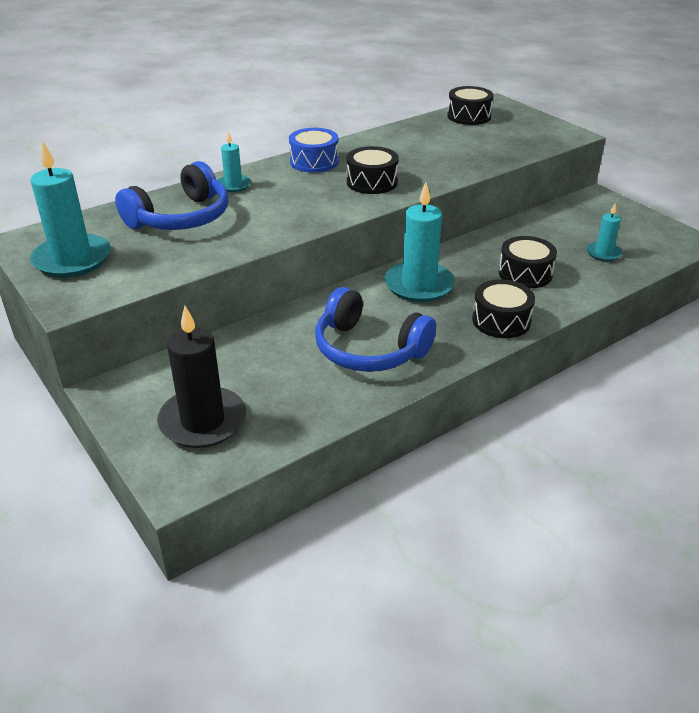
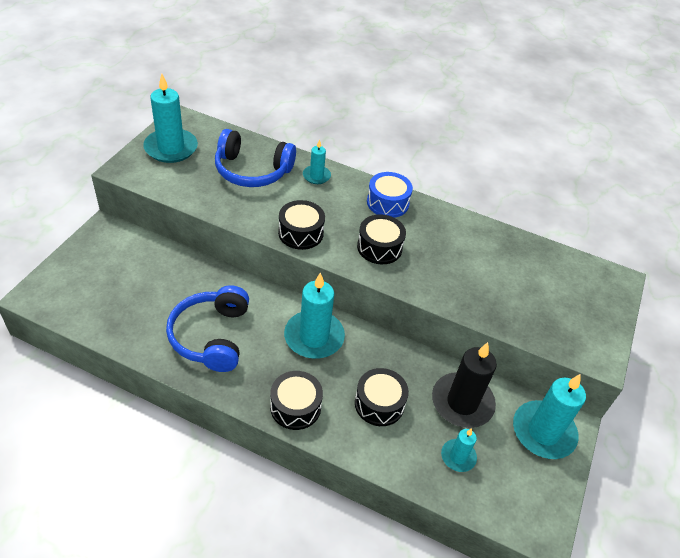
camera: 55 degrees right, 10 degrees up
(203, 421) = (94, 282): black candle -> black candle (462, 402)
(469, 116) = (565, 269): black drum -> black drum (301, 233)
(597, 209) = (543, 432): none -> turquoise candle

